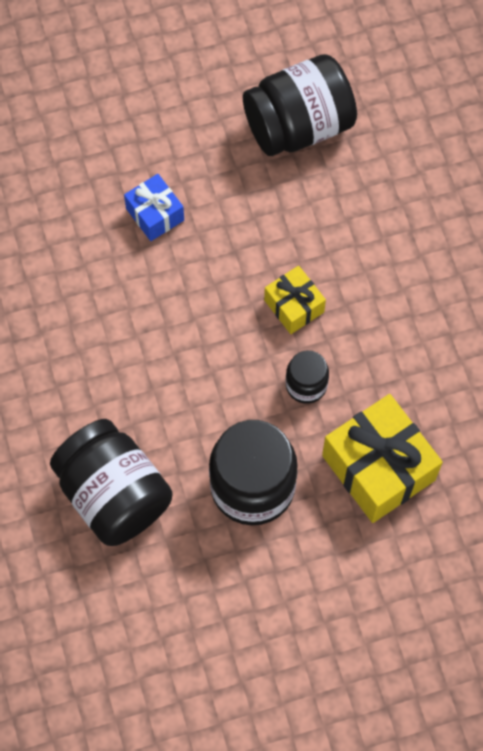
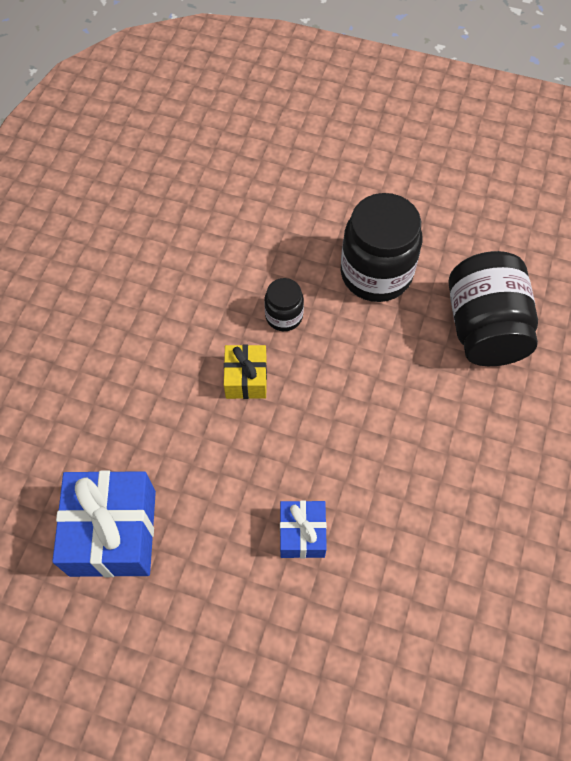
camera: 145 degrees left, 5 degrees down
(299, 126) = (113, 532): black jar -> blue gift
(378, 468) = (277, 234): yellow gift -> none

